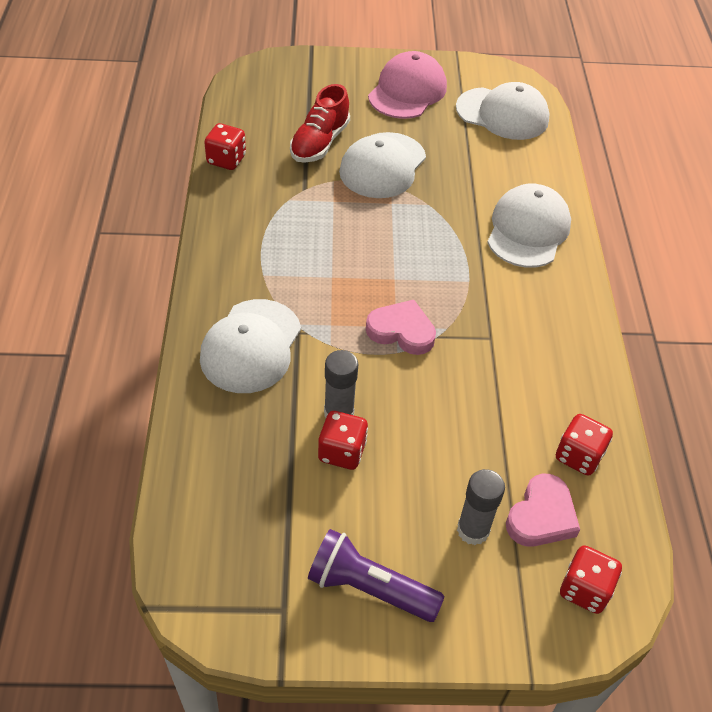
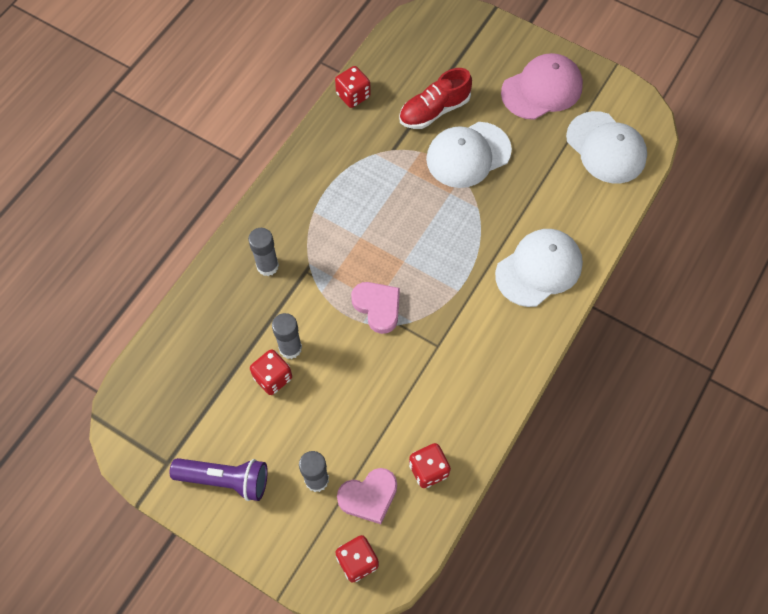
camera: 35 degrees right, 15 degrees up
(251, 346) = (267, 266): white cap -> grey glue stick
(369, 588) = (225, 479): purple flashlight -> purple flashlight turned 135 degrees clockwise

